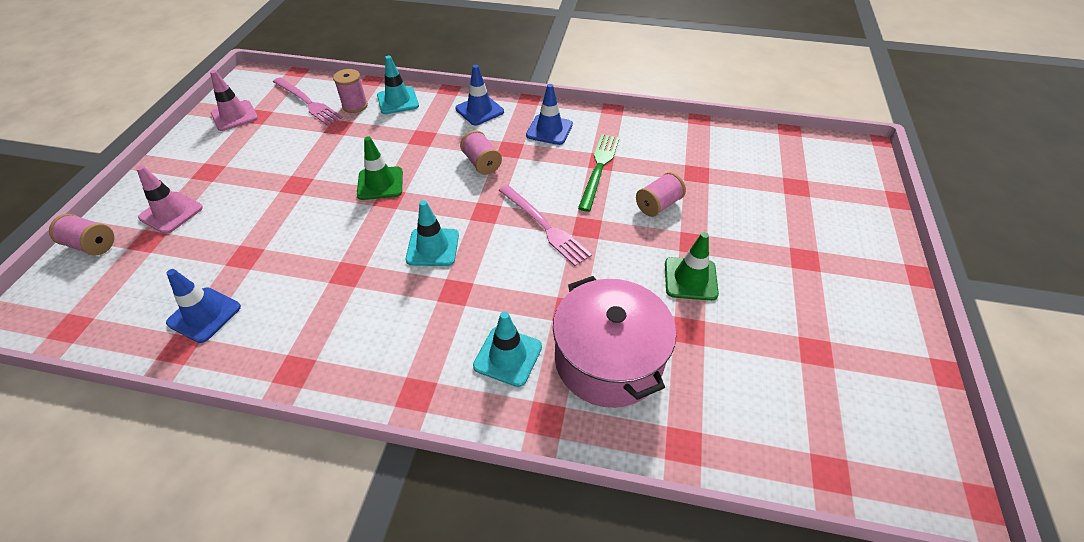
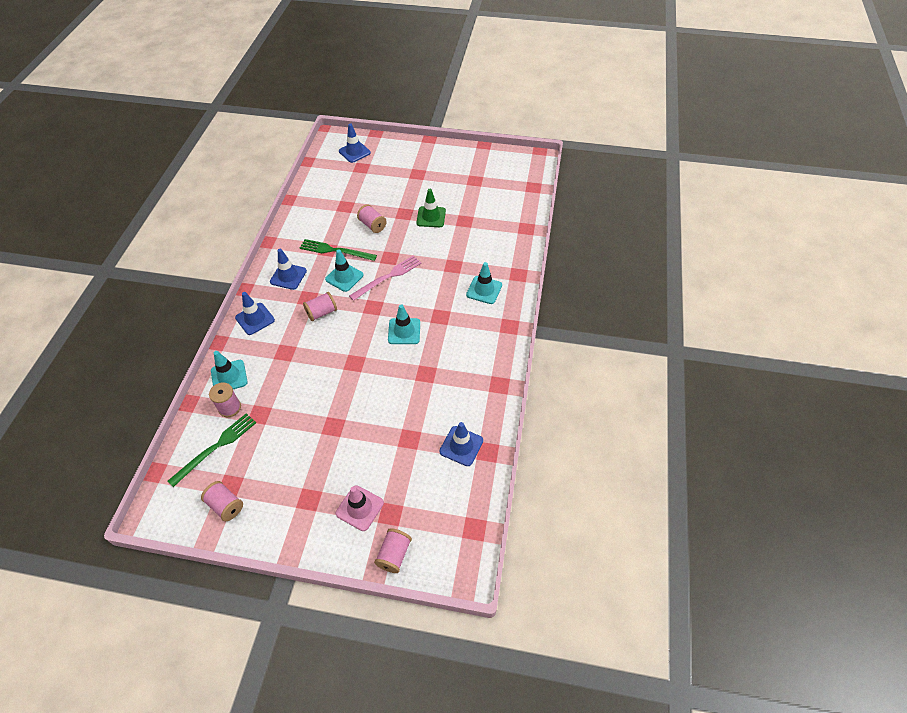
camera: 90 degrees left, 5 degrees up
(234, 116) = (226, 505): pink traffic cone -> pink spool
(308, 102) = (216, 447): pink fork -> green fork
(380, 183) = (338, 370): green traffic cone -> none
(546, 180) = (344, 277): none -> turquoise traffic cone
(608, 360) = (484, 251): pink pot -> none
(833, 176) = (354, 152): none -> blue traffic cone

